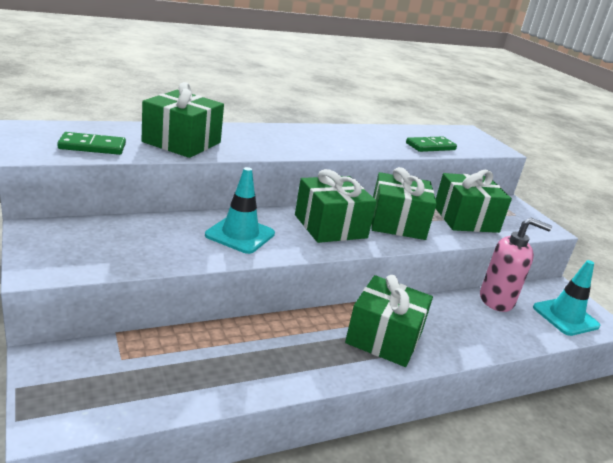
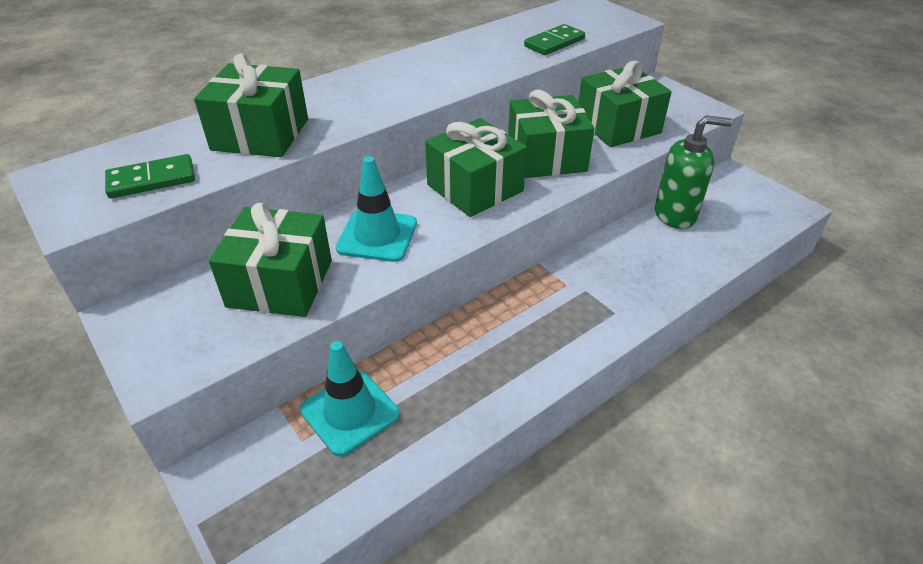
camera: 10 degrees left, 15 degrees up
(384, 338) = (577, 306): green gift -> green gift (280, 283)
(497, 300) = (675, 215): pink soap dispenser -> green soap dispenser
(565, 317) = (752, 212): turquoise traffic cone -> turquoise traffic cone (350, 412)

